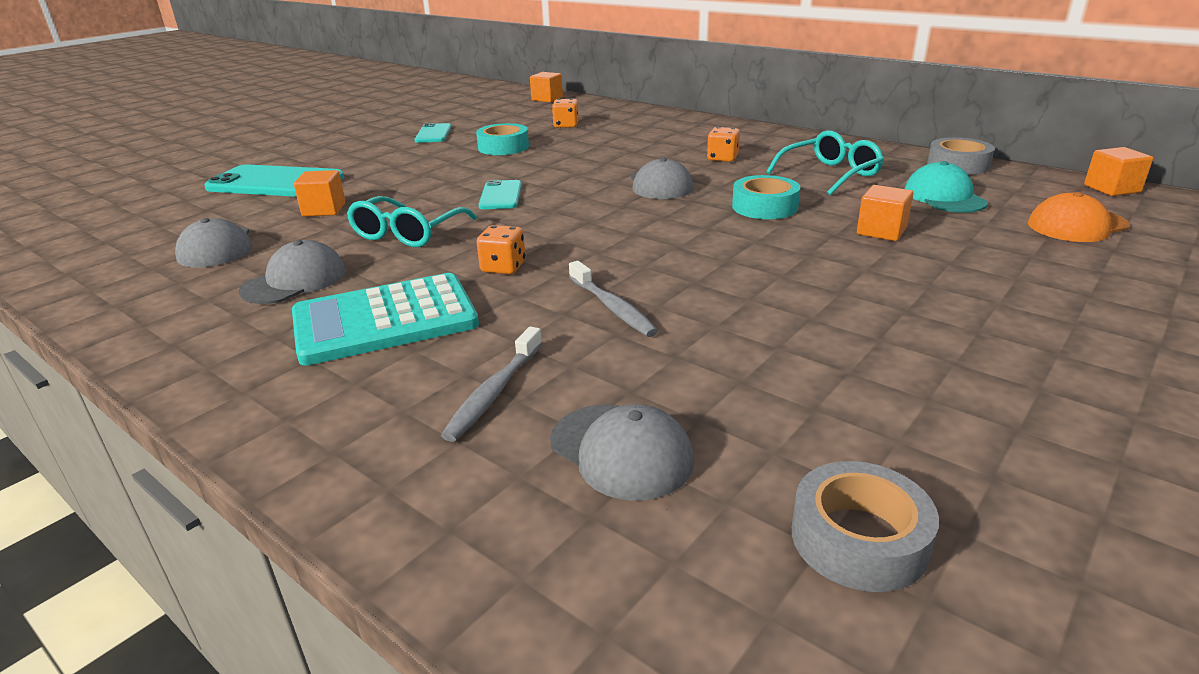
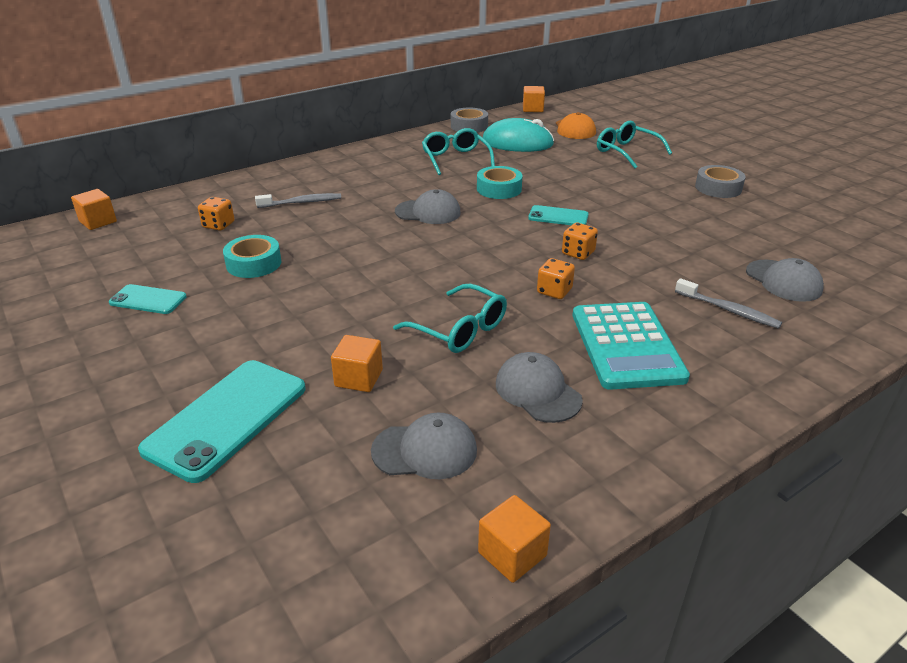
camera: 75 degrees left, 5 degrees up
(500, 195) = (398, 278): turquoise phone -> turquoise phone (558, 217)
(612, 307) = (631, 261): grey toothbrush -> grey toothbrush (302, 202)
(621, 451) = (783, 281): grey cap -> grey cap turned 90 degrees clockwise
(722, 158) = (389, 181): orange dice -> orange dice (578, 253)
(859, 539) = (836, 243): grey tape -> grey tape (718, 188)
(881, 231) = (558, 169): orange cube -> orange cube (512, 554)
(944, 197) = (517, 143): turquoise cap -> turquoise mouse
(1043, 273) = (626, 152): none -> turquoise glasses

